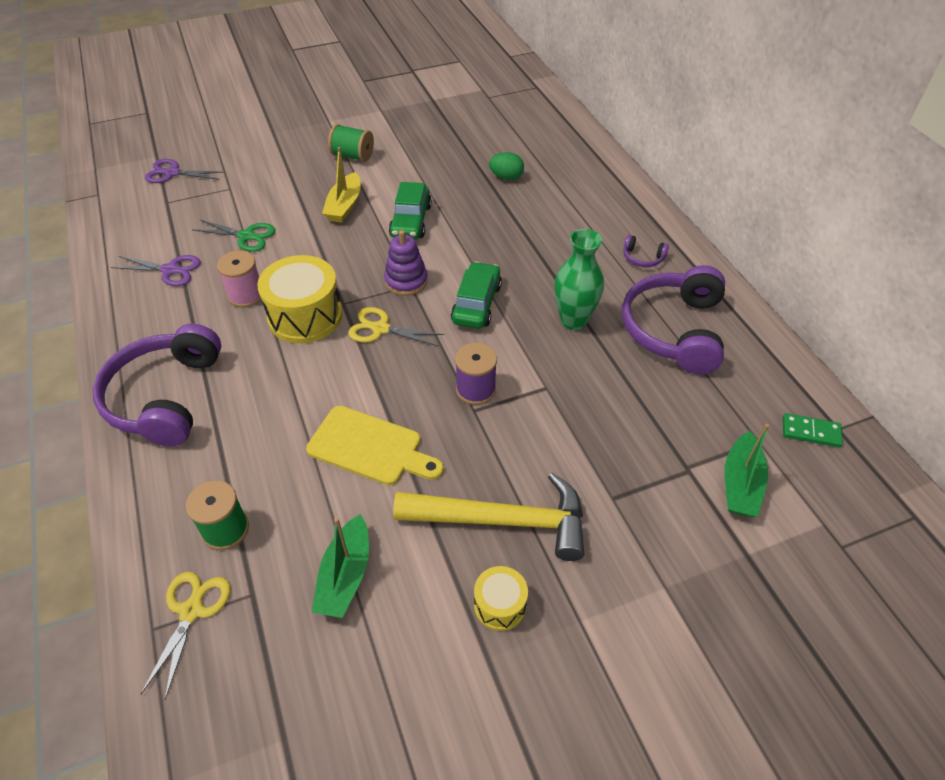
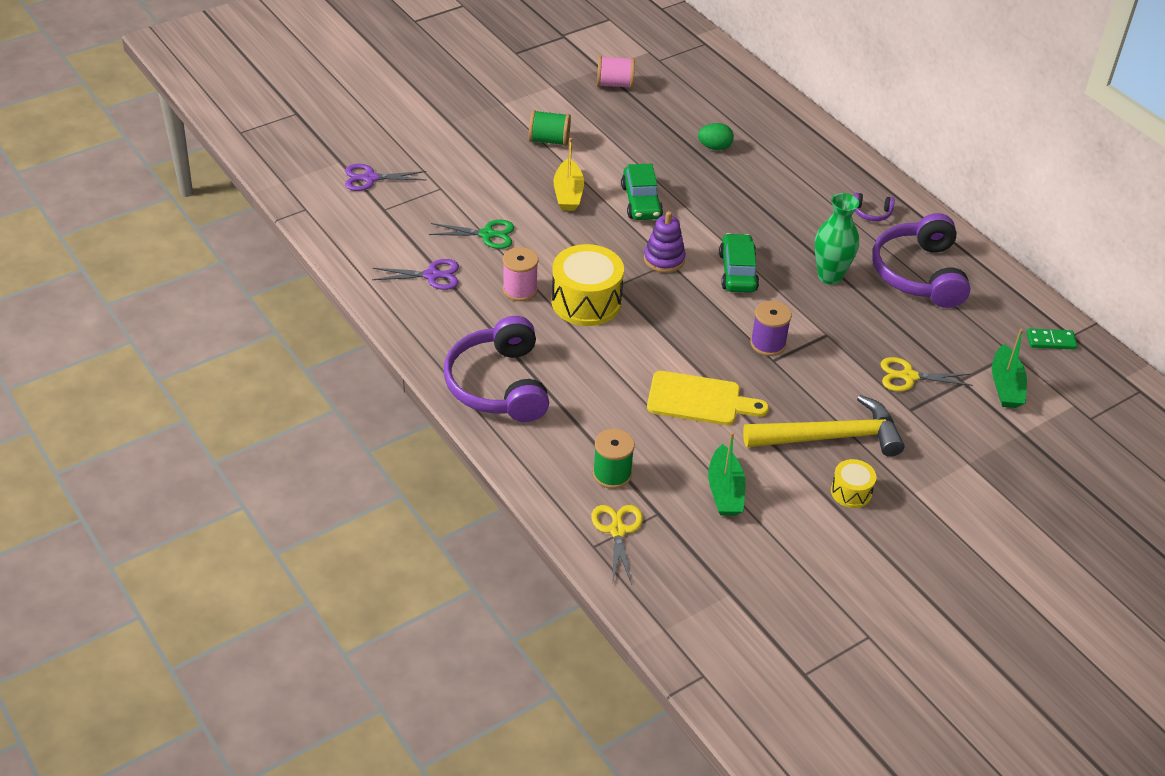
camera: 15 degrees left, 5 degrees down
(381, 329) = (661, 304): yellow scissors -> yellow scissors (909, 376)
(438, 114) = (615, 84): none -> pink spool

